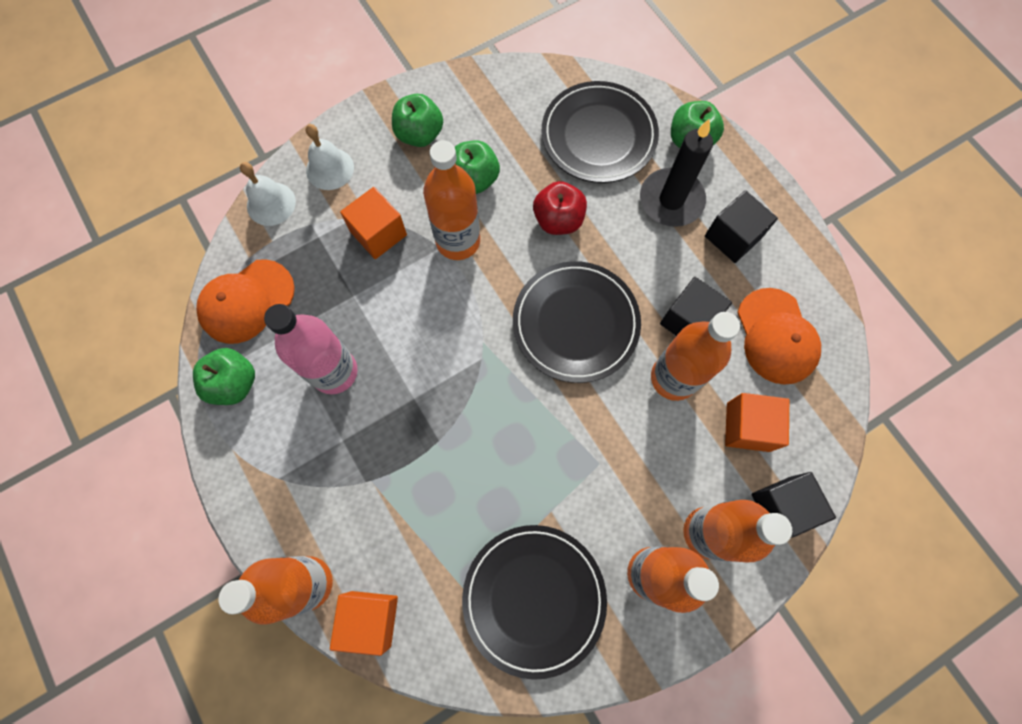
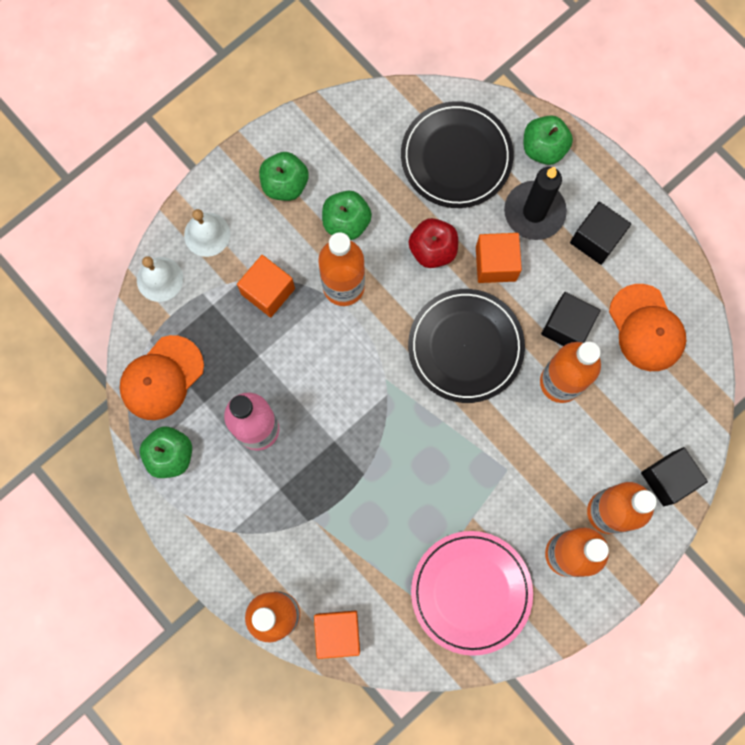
camera: 10 degrees left, 5 degrees up
(534, 598) = (471, 592): black plate -> pink plate
(748, 427) = (631, 415): orange cube -> orange cube (495, 263)

